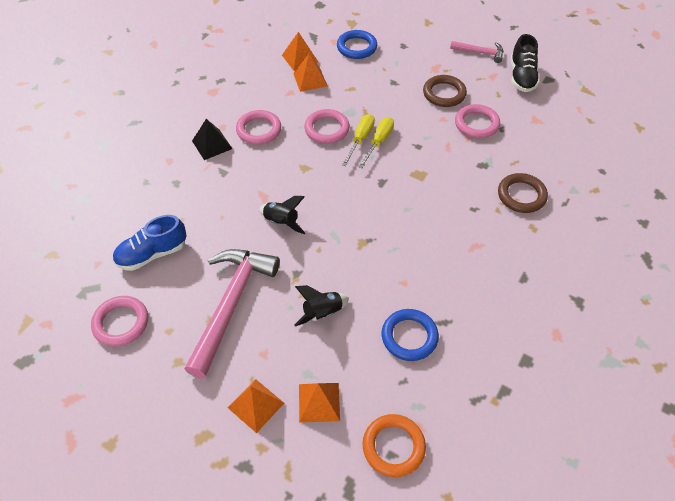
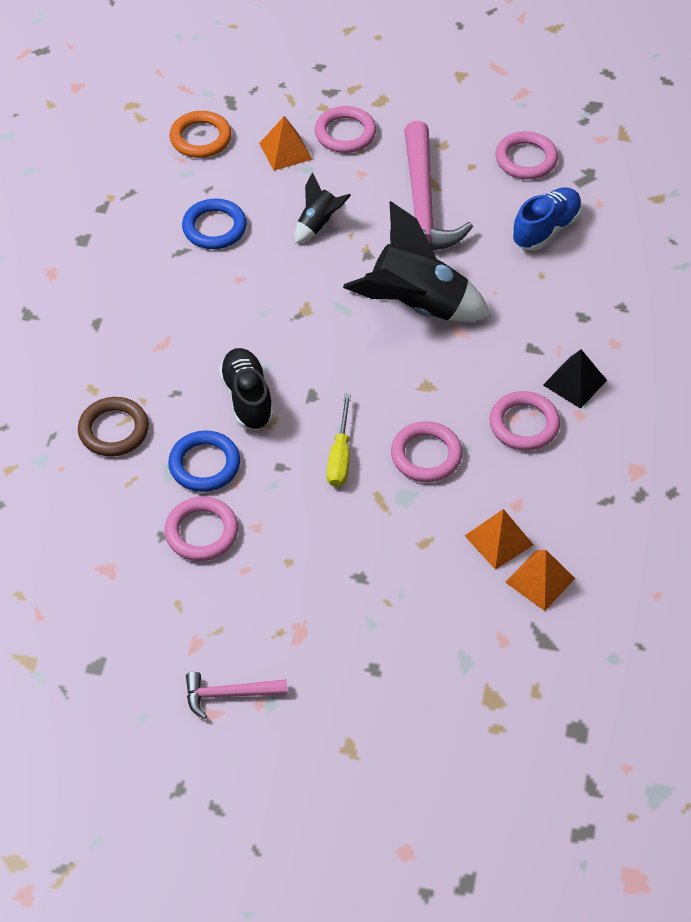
camera: 160 degrees right, 0 degrees up
(256, 405) = (345, 133): orange pyramid -> pink ring
(281, 222) = (417, 306): black rocket -> black rocket, size x2.00
(356, 47) = (455, 637): blue ring -> blue ring (204, 464)
(360, 139) = (368, 453): yellow screwdriver -> none
(444, 94) = (269, 578): brown ring -> none
(522, 77) = (143, 657): black shoe -> black shoe (247, 398)

